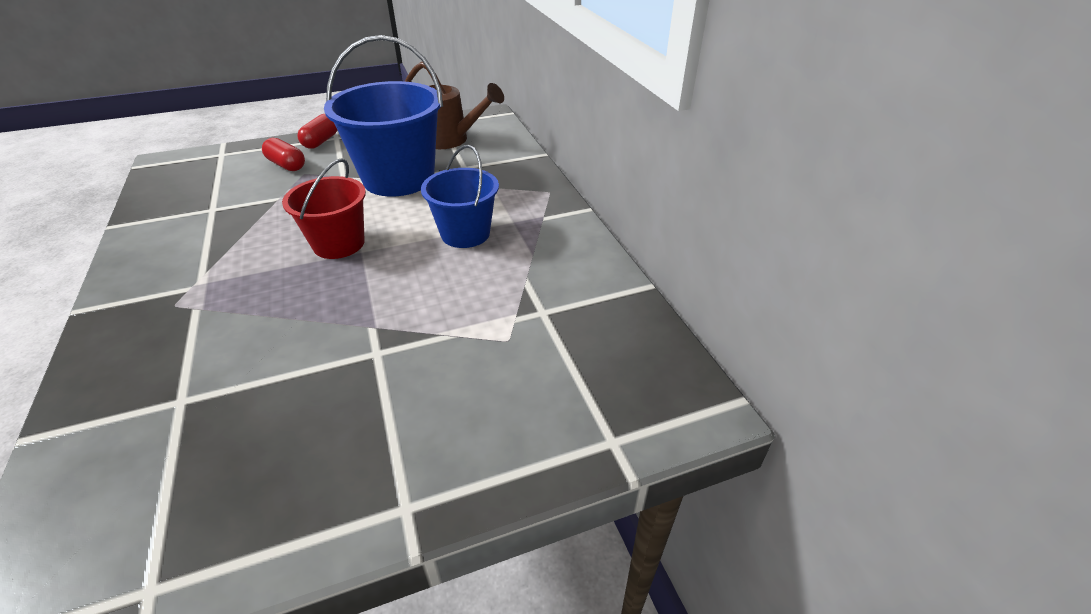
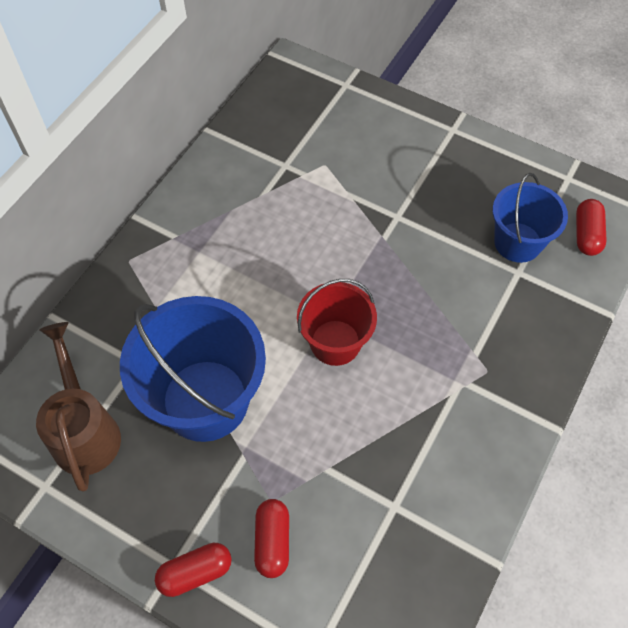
camera: 130 degrees left, 20 degrees up
(82, 518) = (586, 234): none -> red capsule
(465, 234) = (243, 270): blue bucket -> blue bucket (517, 242)

